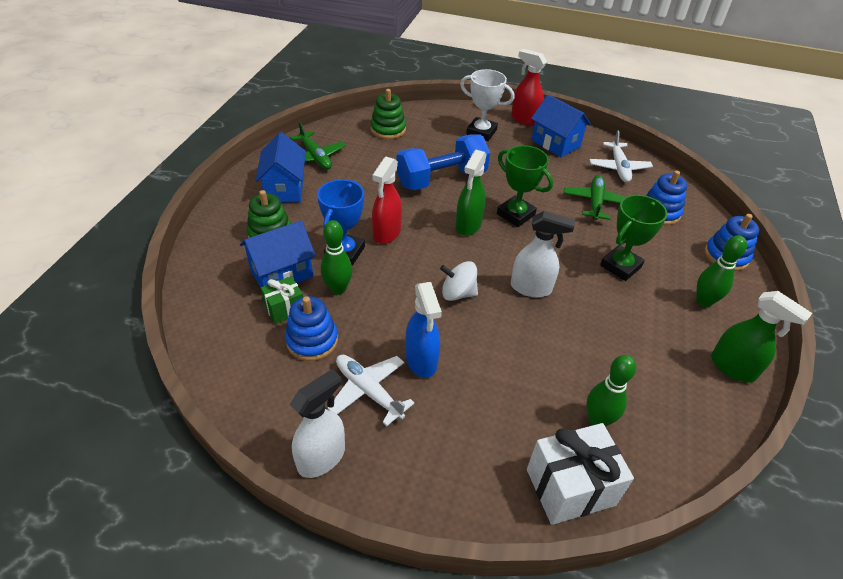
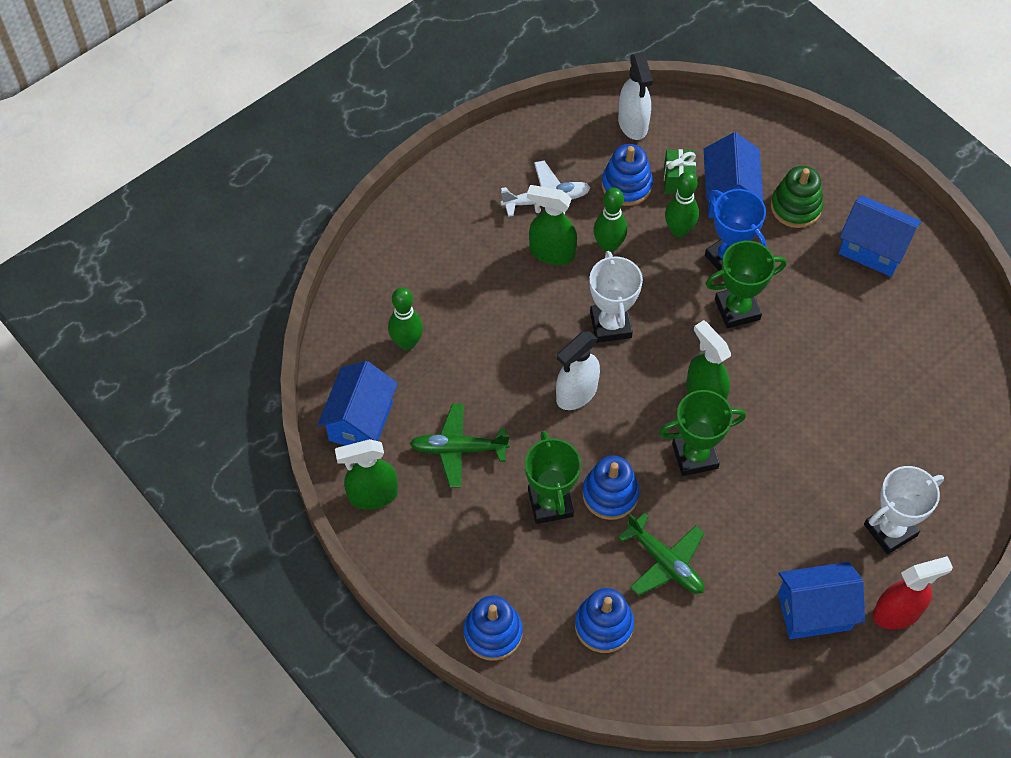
camera: 125 degrees right, 15 degrees up
(315, 157) = (925, 304): green plane -> green plane (458, 449)
(322, 457) = (508, 147): white spray bottle -> white spray bottle (633, 124)
(387, 233) = (737, 309): red spray bottle -> green trophy
(388, 129) = (953, 416): green stacking toy -> none
(421, 360) = (551, 252): blue spray bottle -> green spray bottle
(441, 179) = (807, 417): blue dumbbell -> none
(458, 293) = (610, 325): white spinning top -> white trophy
(570, 487) = (373, 284): white gift -> none
(582, 241) = (610, 494): none -> blue stacking toy
(618, 168) = (715, 652): white plane -> none
(693, 412) = (361, 421): none -> blue house
(703, 301) = (454, 544): green bowling pin -> green bowling pin (608, 246)

